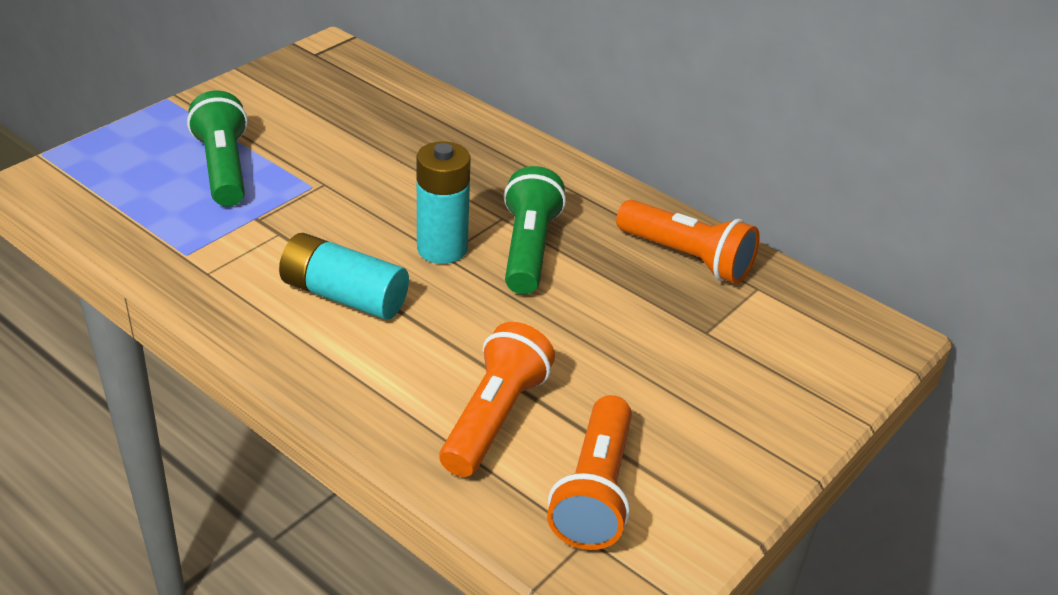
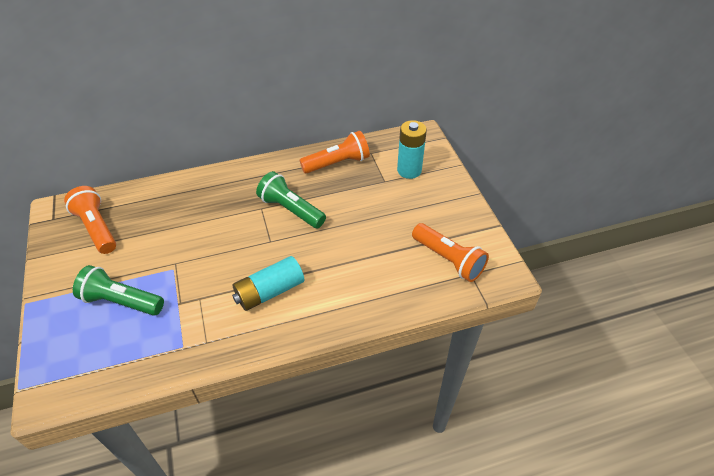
camera: 55 degrees left, 10 degrees up
(442, 249) = (265, 239): turquoise battery -> turquoise battery (409, 170)
(494, 418) = (388, 272): orange flashlight -> orange flashlight (97, 228)

